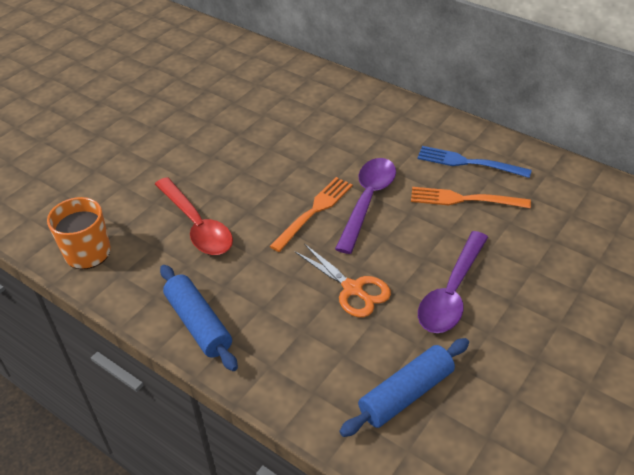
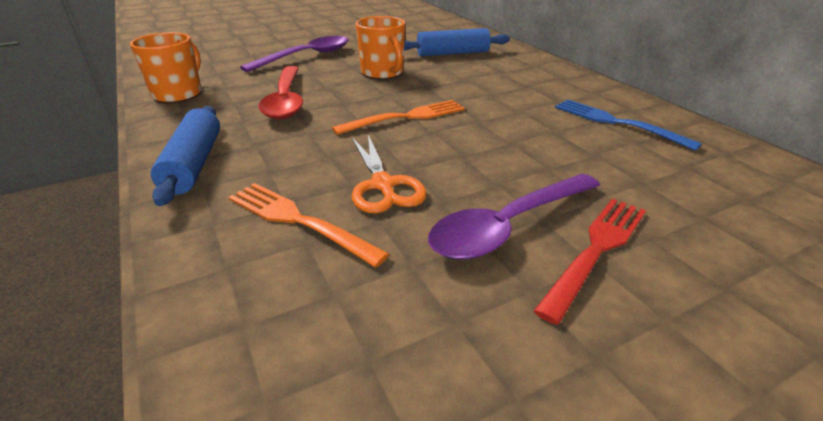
camera: 25 degrees right, 10 degrees down
(248, 157) = (383, 73): none -> orange mug
(367, 201) = (470, 123): purple spoon -> purple spoon (306, 56)
(406, 394) = (340, 319): blue rolling pin -> blue rolling pin (452, 53)
(464, 199) = (591, 148): orange fork -> orange fork (299, 221)
(508, 291) = (596, 250): none -> red fork

